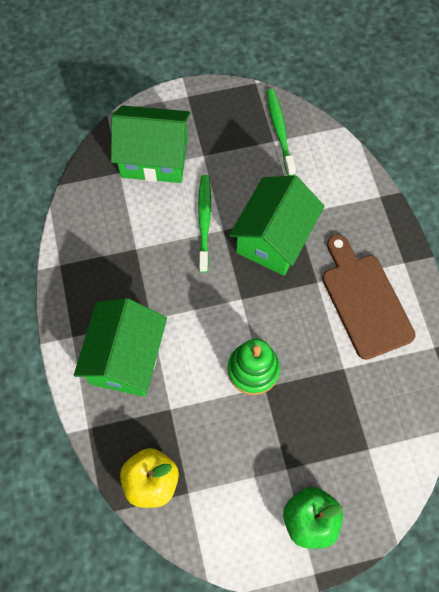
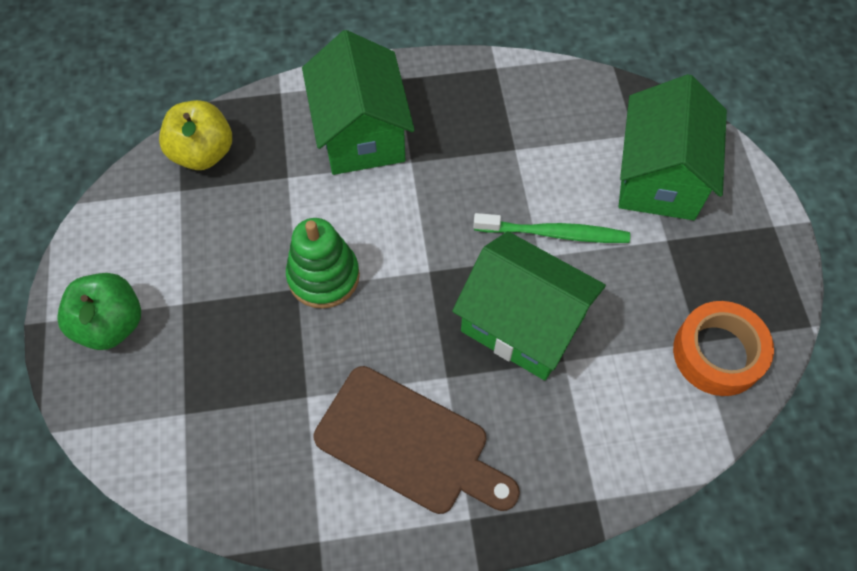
camera: 95 degrees right, 5 degrees down
(126, 358) = (361, 133): green house -> green house turned 60 degrees clockwise
(280, 131) = (717, 353): green toothbrush -> orange tape
(364, 300) = (409, 443): brown cutting board -> brown cutting board turned 45 degrees clockwise

